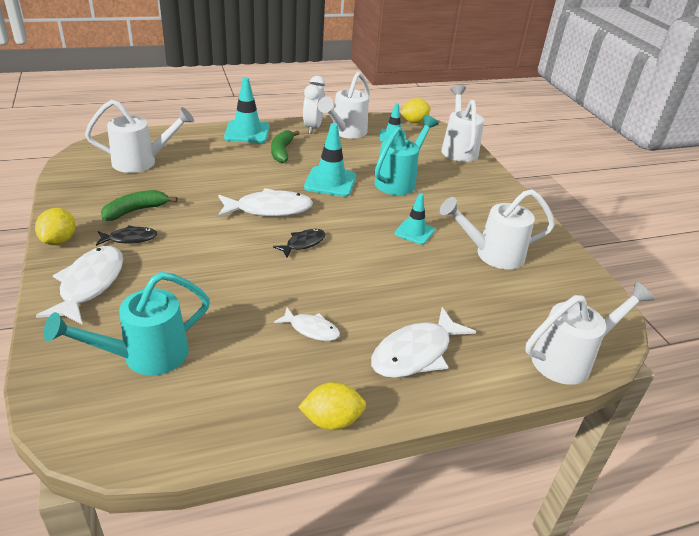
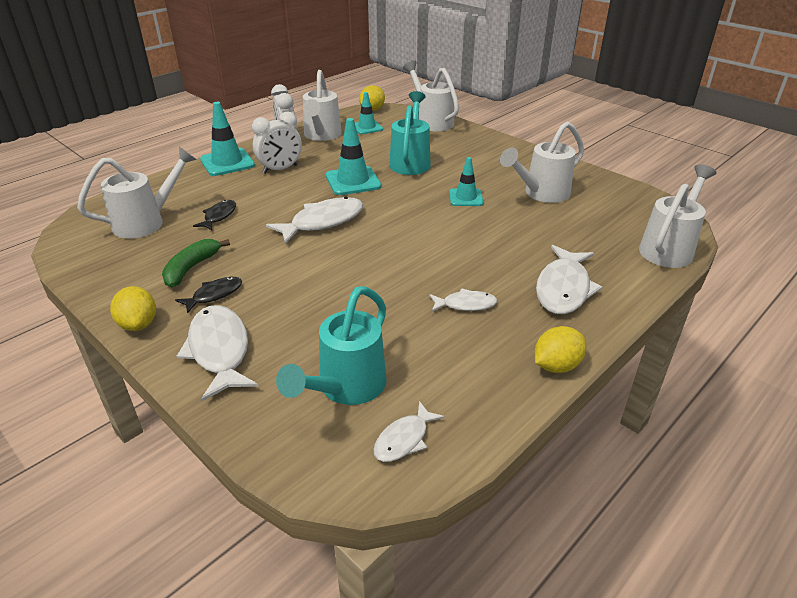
camera: 25 degrees left, 0 degrees up
(143, 419) = (404, 439): none -> white fish
(282, 151) = (280, 169): green banana -> white clock
(303, 243) = (384, 239): black fish -> black fish (219, 216)

